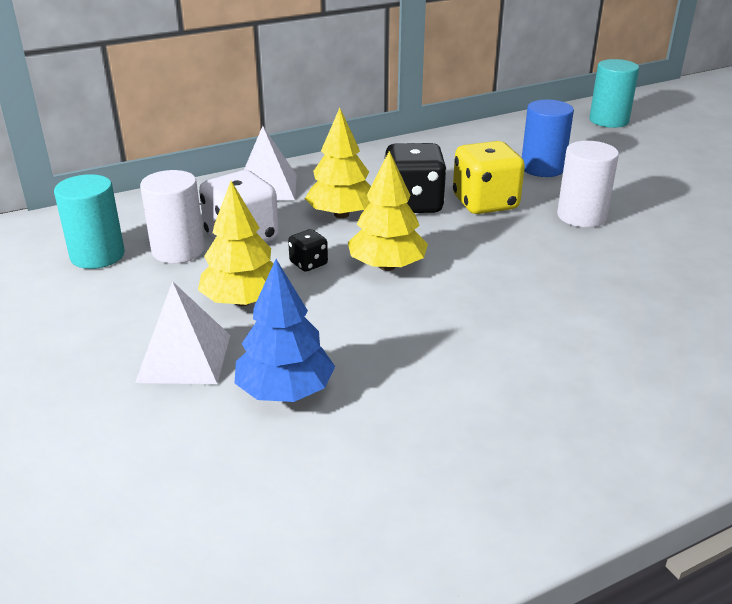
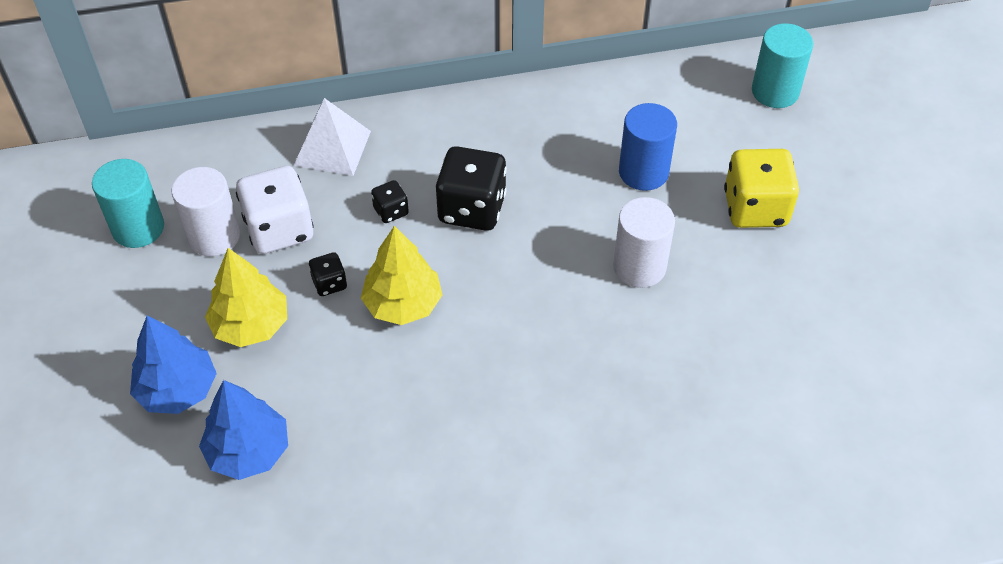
camera: 15 degrees right, 20 degrees up
(184, 358) = (177, 389): white pyramid -> blue tree
(341, 214) = (391, 211): yellow tree -> black dice
(485, 203) = (548, 223): yellow dice -> yellow dice (755, 208)

